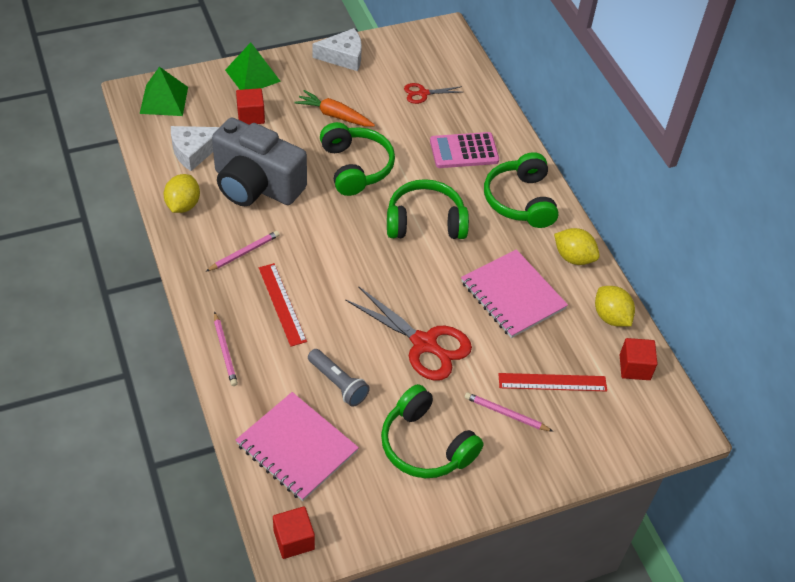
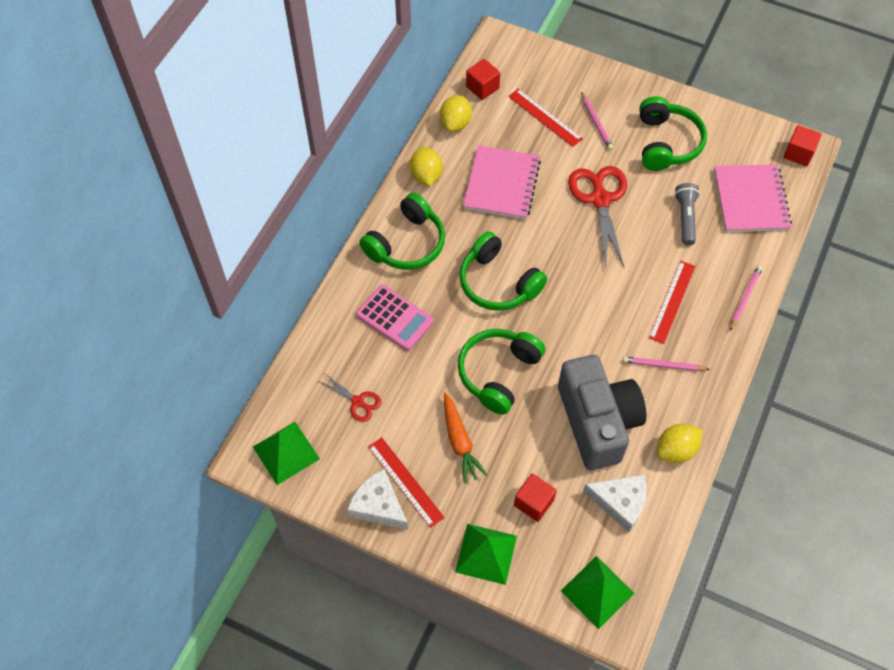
camera: 130 degrees left, 10 degrees up
(342, 76) = (405, 482): none -> red ruler
(429, 45) = (286, 452): none -> green pyramid

